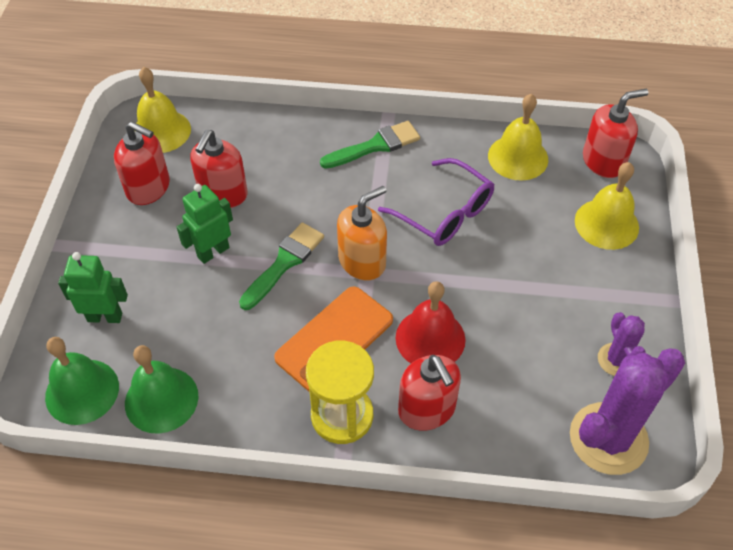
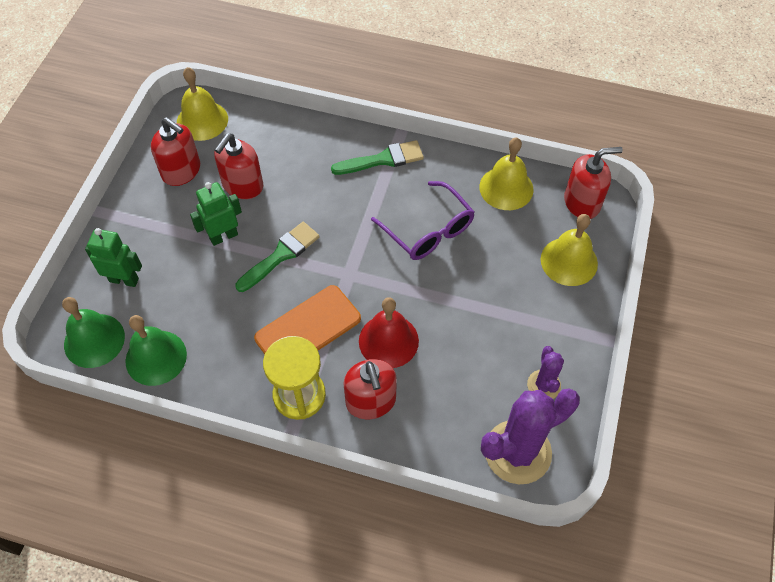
camera: 10 degrees right, 5 degrees up
(362, 261) = (347, 264): orange soap dispenser -> none

